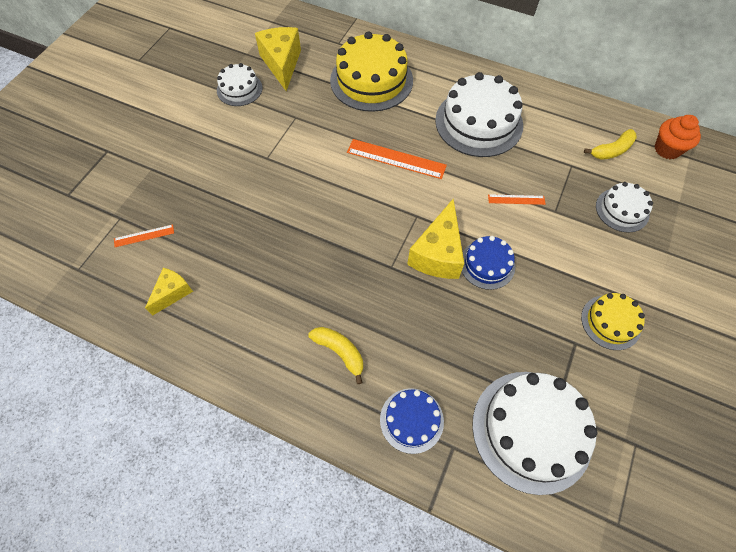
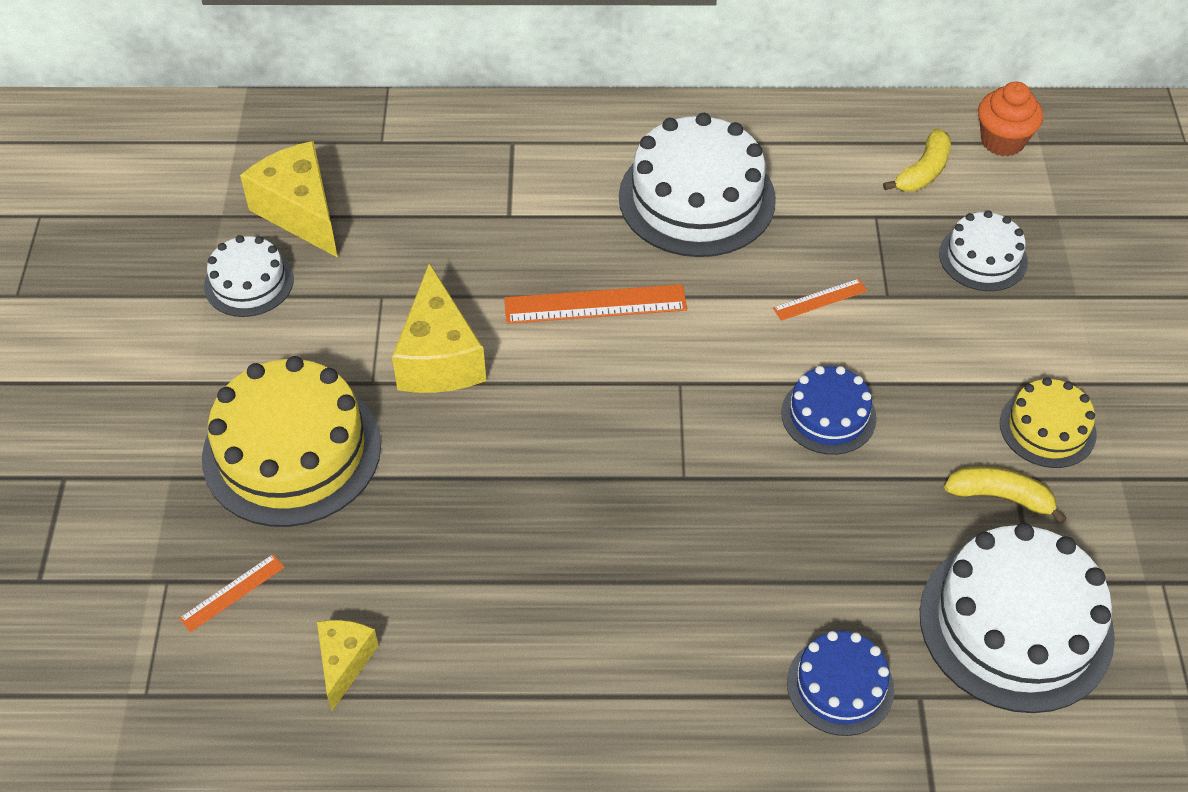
camera: 25 degrees left, 10 degrees down
(340, 352) = (677, 636): yellow banana -> yellow banana (1001, 497)
(371, 80) = (478, 188): yellow cake -> yellow cake (292, 451)
(437, 254) = (745, 428): yellow cheese -> yellow cheese (439, 357)

